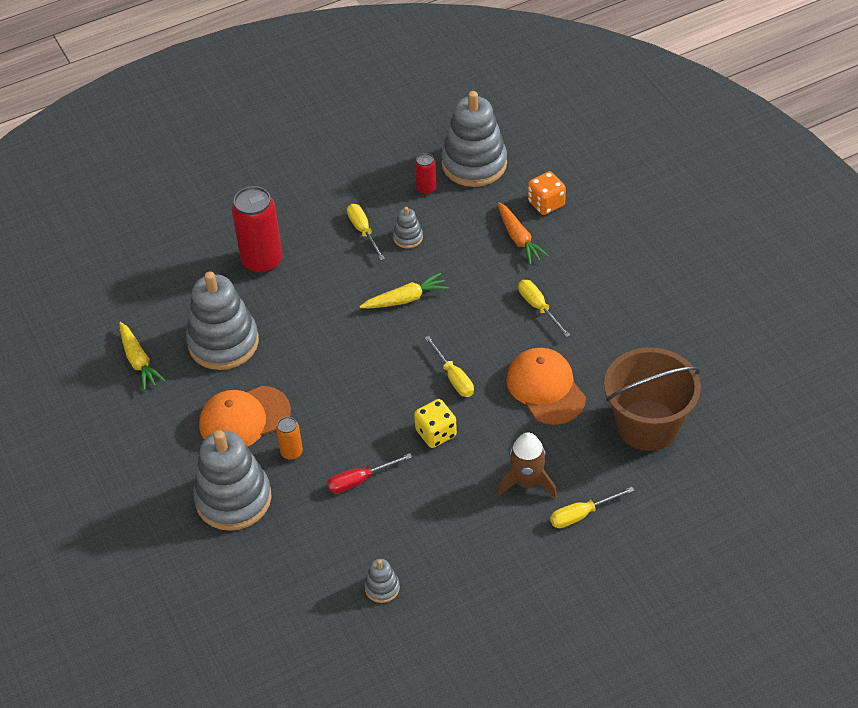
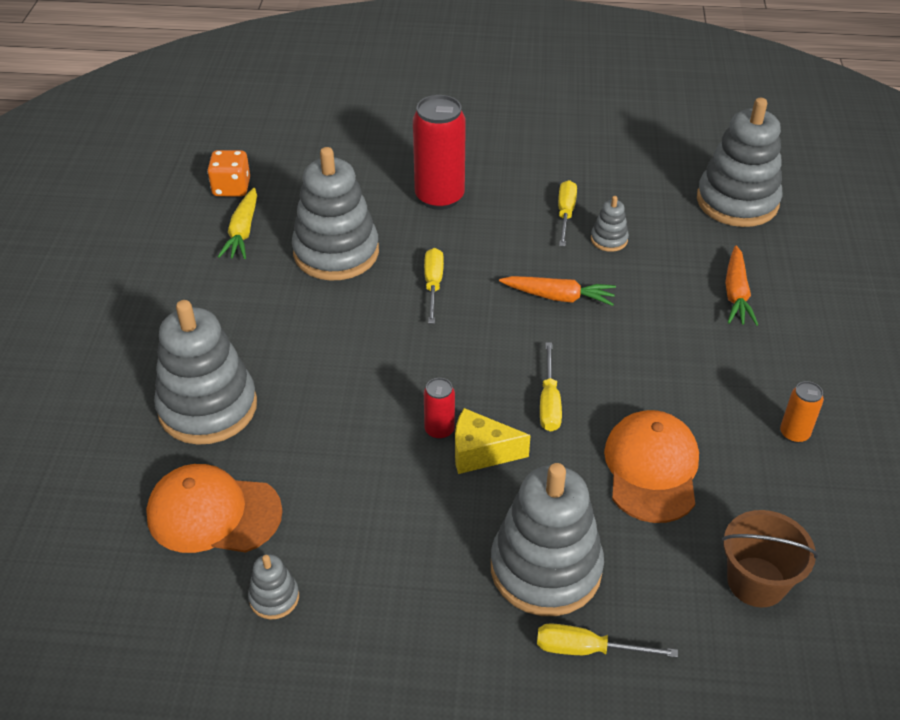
camera: 30 degrees right, 5 degrees down
(244, 418) = (291, 333): orange cap -> orange cap (213, 513)
(291, 452) = (308, 391): orange can -> orange can (794, 433)
(360, 480) = (354, 459): red screwdriver -> none
(405, 299) = (558, 297): yellow carrot -> orange carrot
(426, 189) = (665, 203): red can -> red can (439, 430)
(436, 433) = (481, 453): yellow dice -> yellow cheese
(526, 482) = (545, 568): brown rocket -> grey stacking toy
(538, 307) = (708, 375): yellow screwdriver -> yellow screwdriver (433, 285)
(546, 203) = (794, 273): orange dice -> orange dice (231, 188)
(647, 425) = (756, 582): brown bucket -> brown bucket, size x0.62

